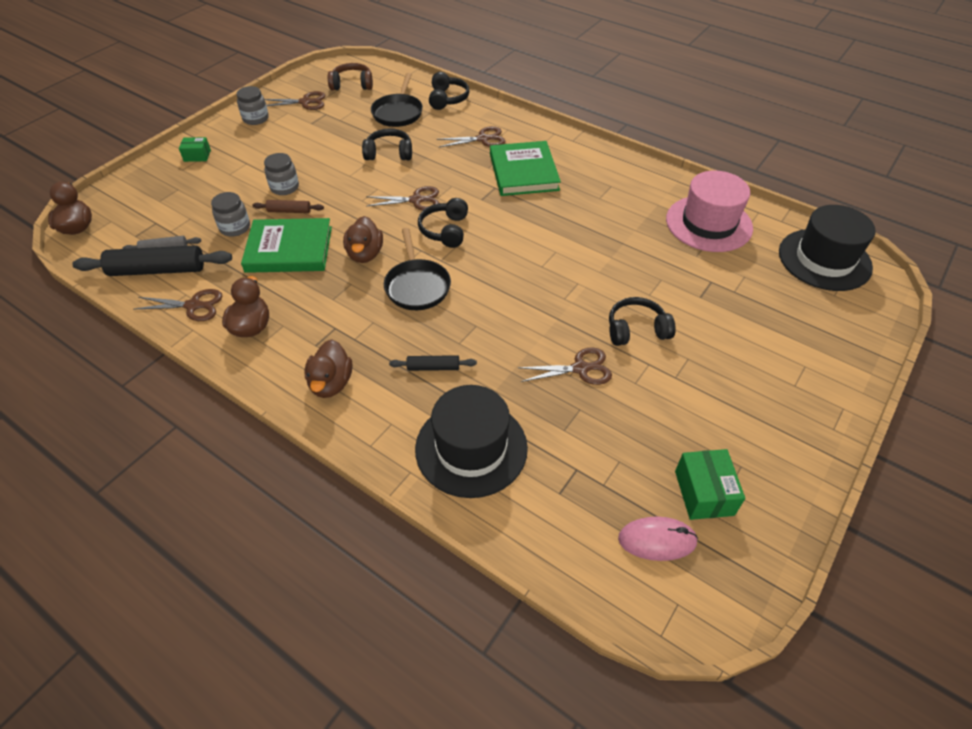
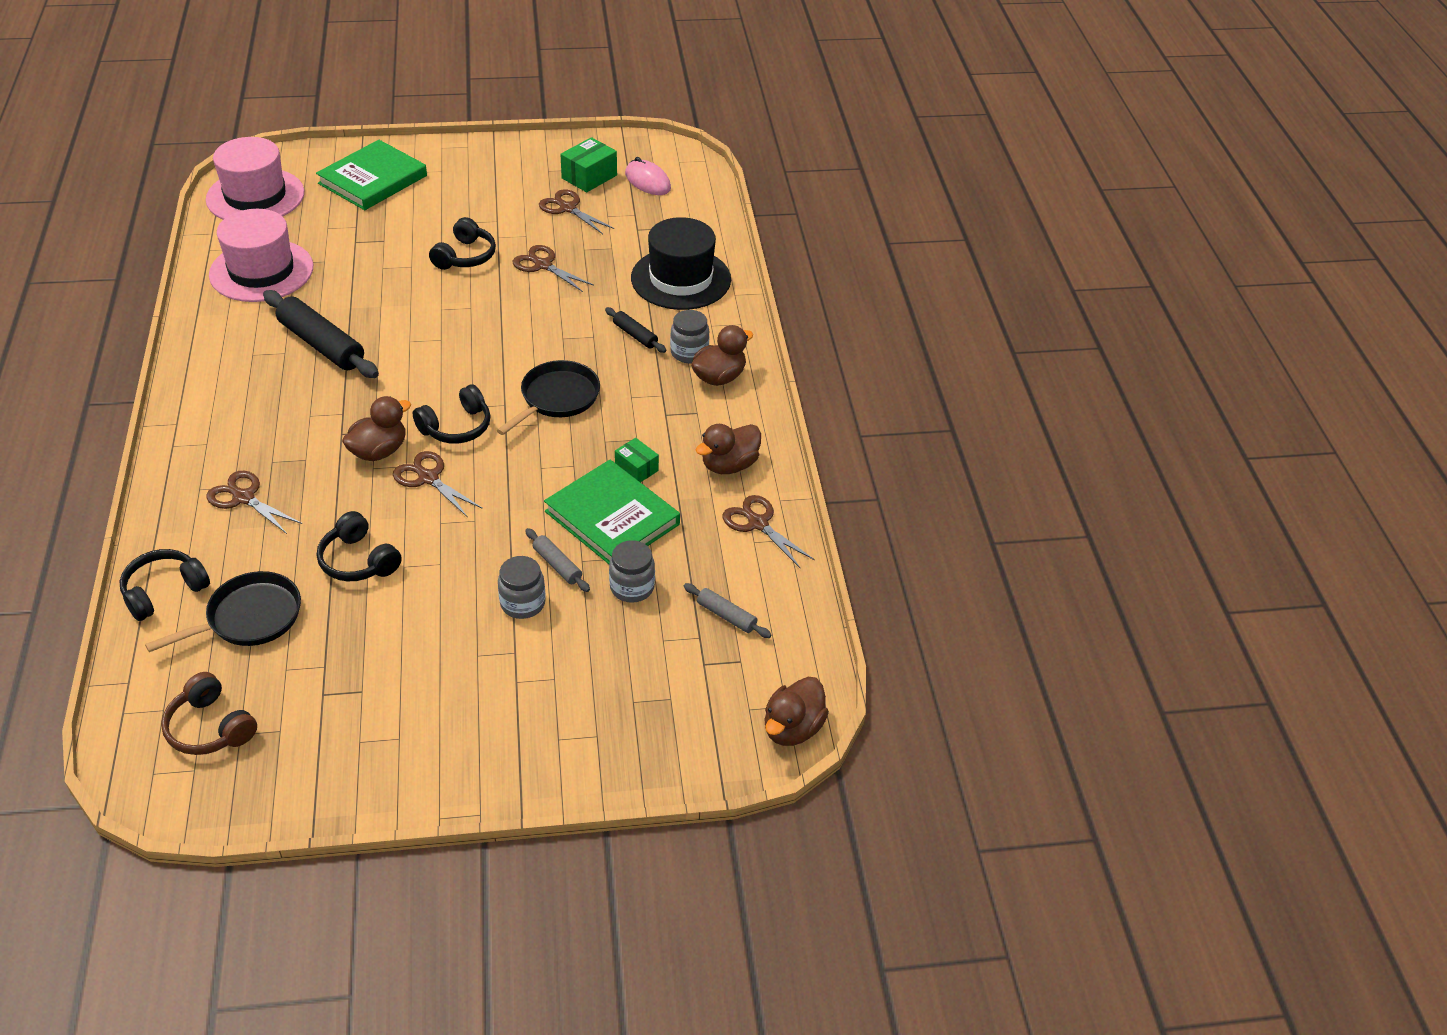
camera: 135 degrees left, 5 degrees down
(157, 270) = (755, 592): black rolling pin -> black rolling pin (321, 344)
(197, 156) = (555, 748): green box -> green box (636, 468)
(256, 118) = (409, 764): grey jar -> grey jar (689, 353)
(289, 211) = (557, 565): brown rolling pin -> grey rolling pin
(305, 102) = (312, 743): brown scissors -> brown scissors (568, 208)
(365, 254) = (555, 459): brown duck -> brown duck (379, 451)
(523, 172) = (288, 428): green book -> green book (373, 180)
(636, 330) = (465, 256): black headphones -> black headphones turned 105 degrees counterclockwise
(824, 259) = (255, 196): black hat -> pink hat

